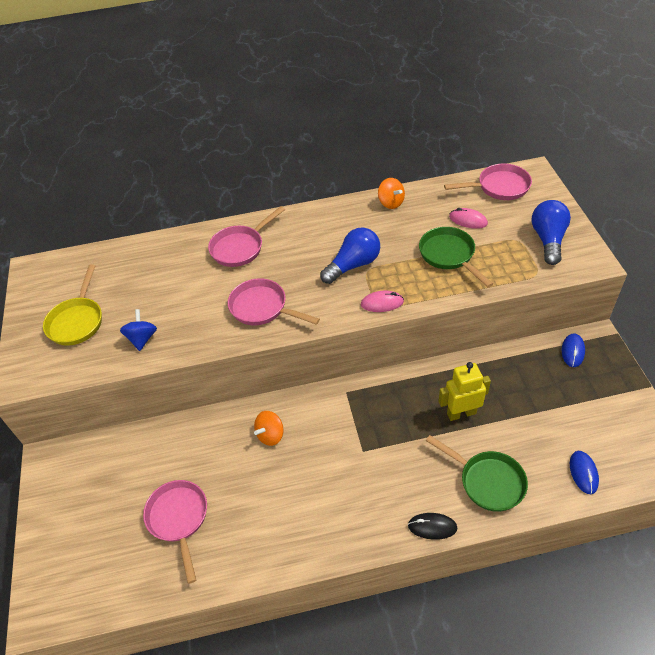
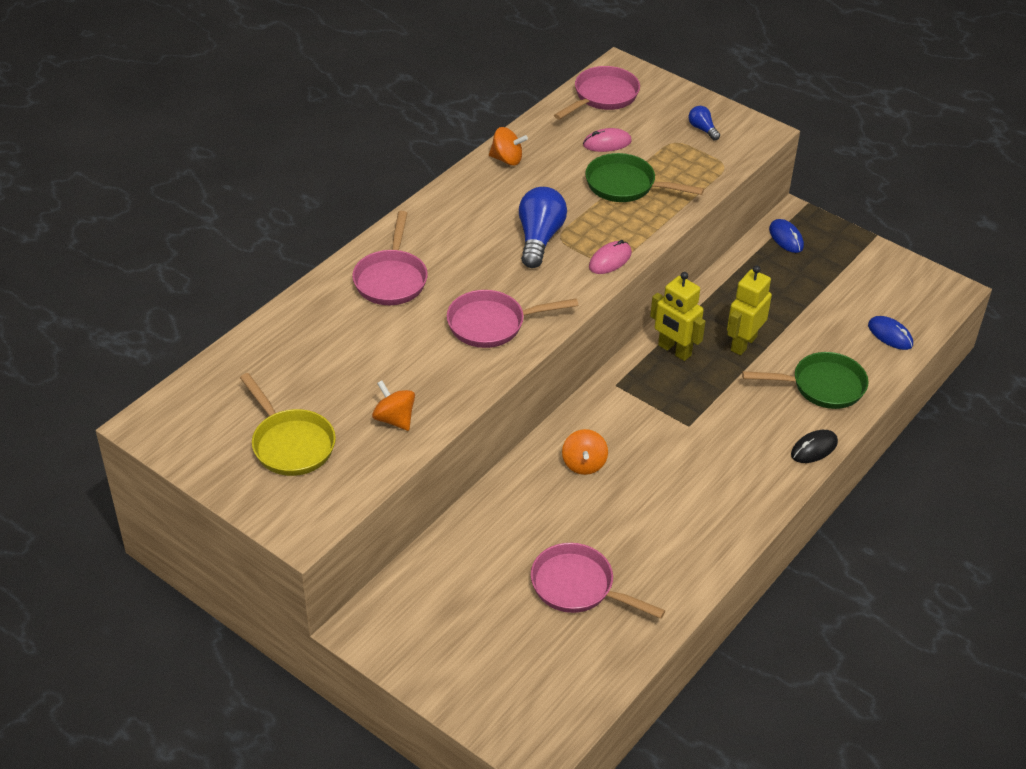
camera: 45 degrees left, 5 degrees down
(142, 338) = (394, 419): blue spinning top -> orange spinning top
(408, 390) = (674, 350): none -> yellow robot
(548, 240) = (702, 129): blue light bulb -> blue light bulb, size x0.50

